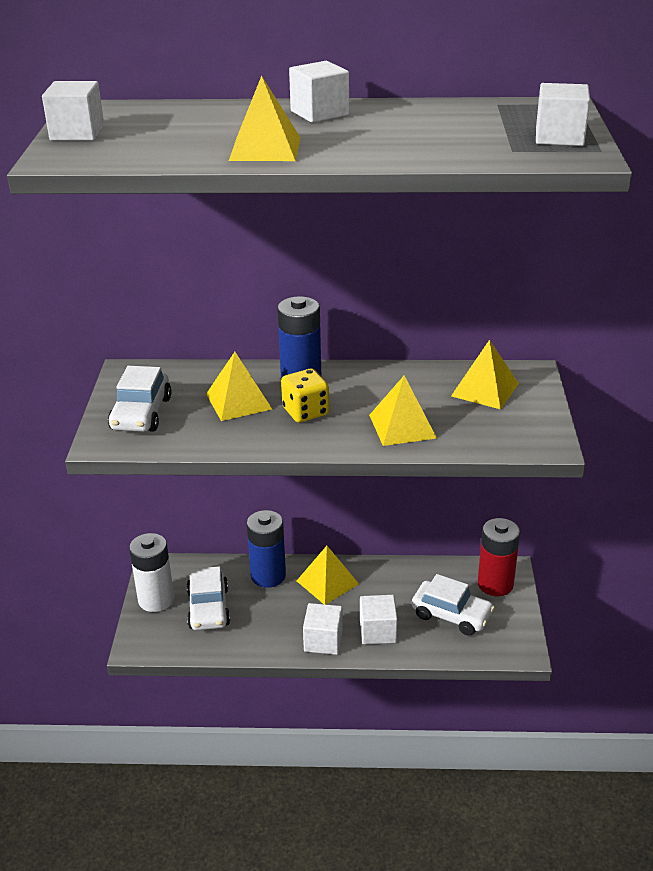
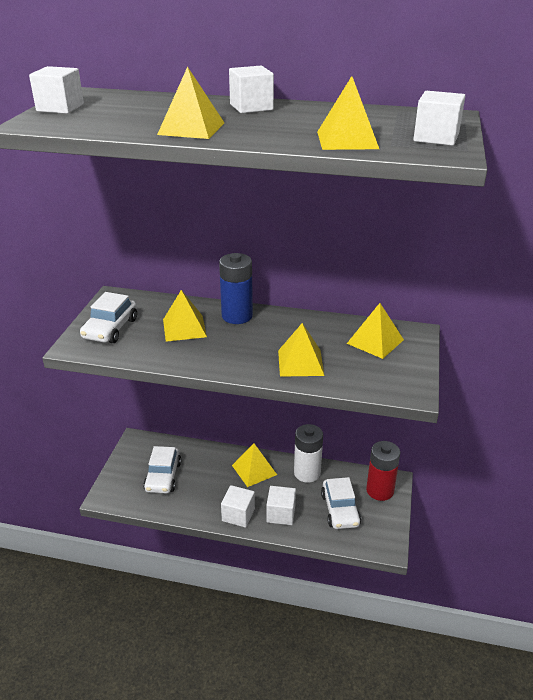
camera: 10 degrees right, 0 degrees up
(156, 599) = (128, 464): white battery -> white battery (307, 473)
(268, 575) = (213, 458): blue battery -> none
(305, 412) = (231, 342): yellow dice -> none
(451, 615) = (340, 509): white car -> white car turned 45 degrees clockwise
(460, 148) = (347, 140): none -> yellow pyramid

